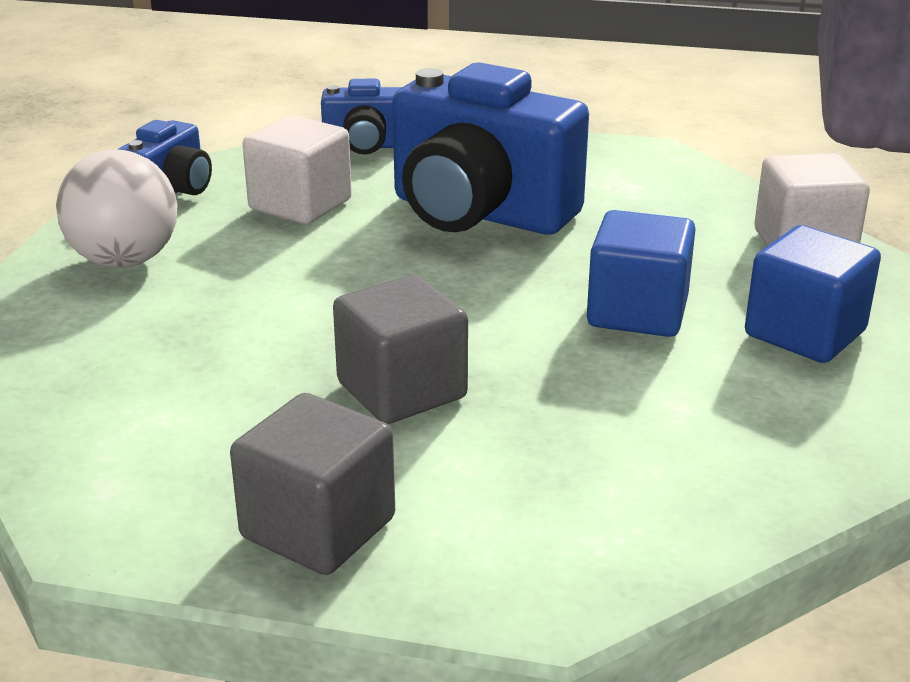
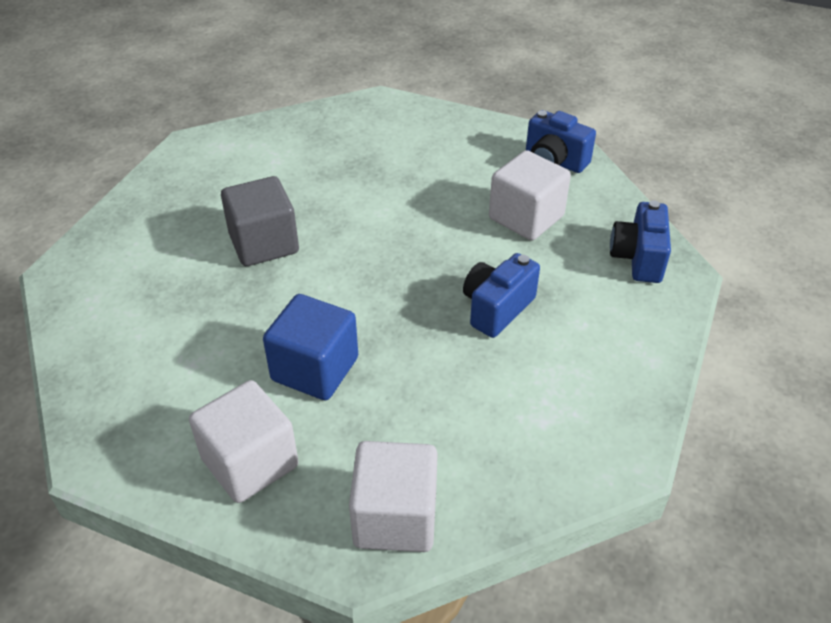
camera: 100 degrees right, 15 degrees up
(125, 261) = (454, 145): white ball -> none
(318, 528) = (159, 206): grey cube -> none
(479, 213) = (497, 308): blue camera -> blue camera, size x0.51
(805, 333) = (250, 462): blue cube -> white cube

